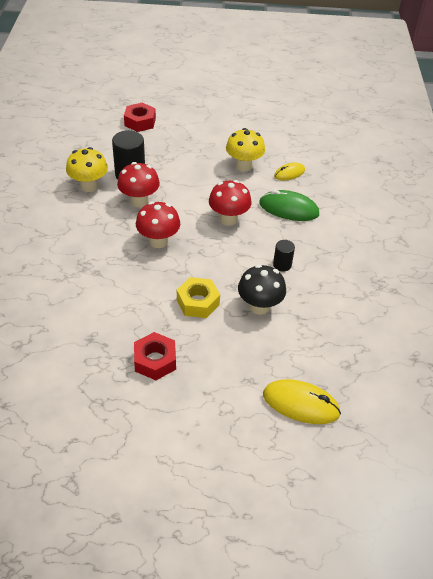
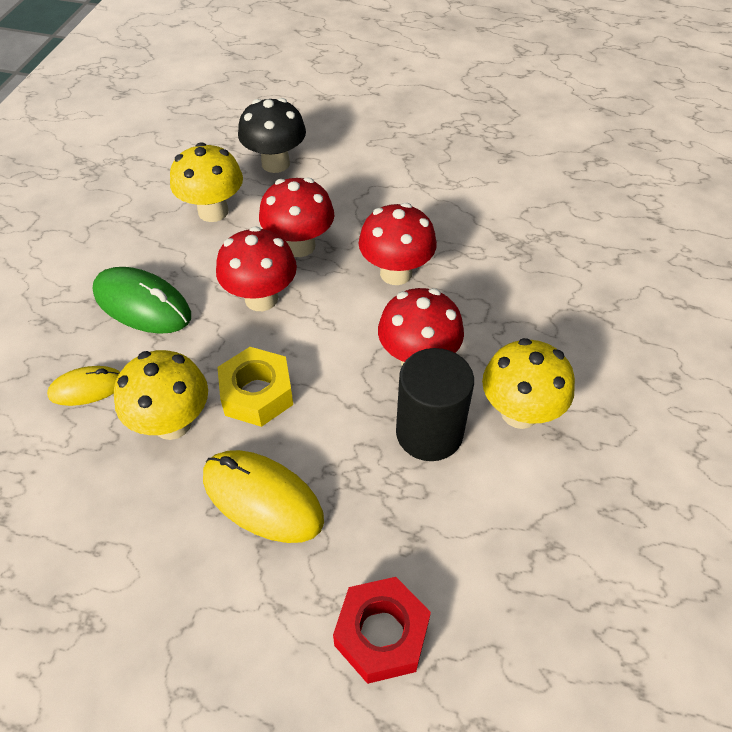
camera: 165 degrees left, 5 degrees up
(155, 361) = (428, 125): red nut -> none
(198, 302) = (357, 178): yellow nut -> yellow nut (257, 394)
(219, 250) = (299, 246): none -> red mushroom
(282, 265) = (213, 211): black cylinder -> yellow mushroom
(300, 404) = (278, 73): yellow mouse -> yellow mouse (262, 498)

